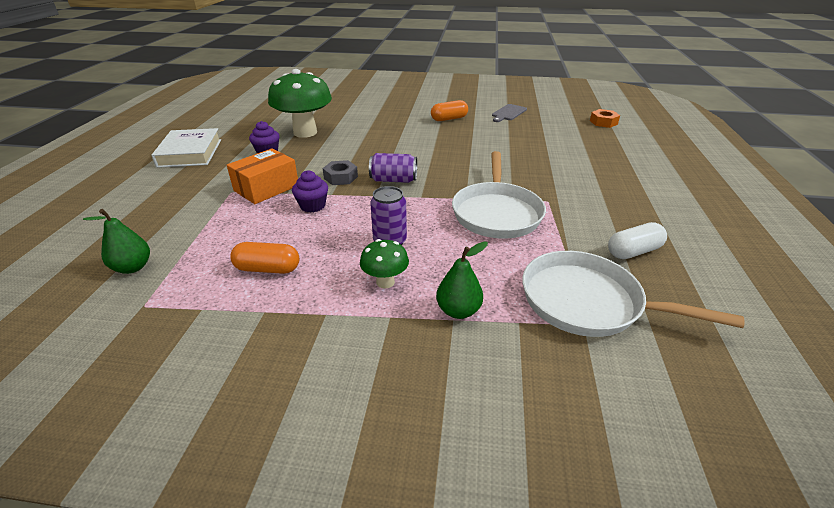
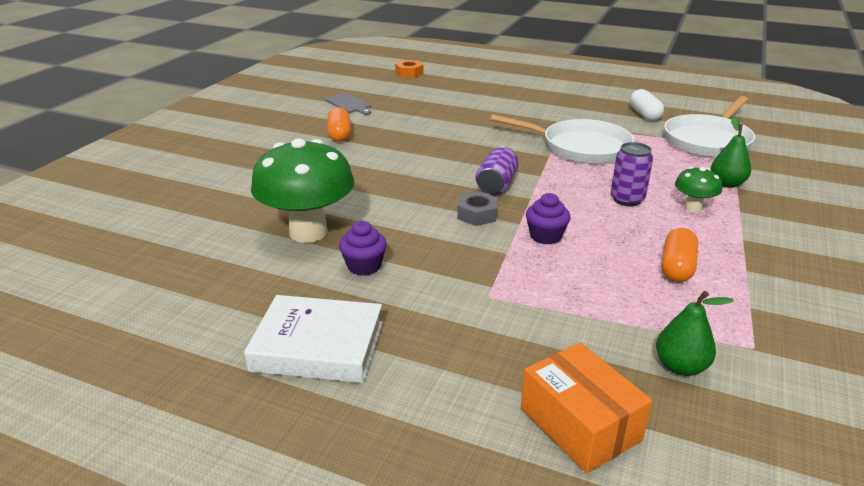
camera: 75 degrees left, 5 degrees down
(266, 188) = (488, 267): orange box -> orange box (580, 424)

